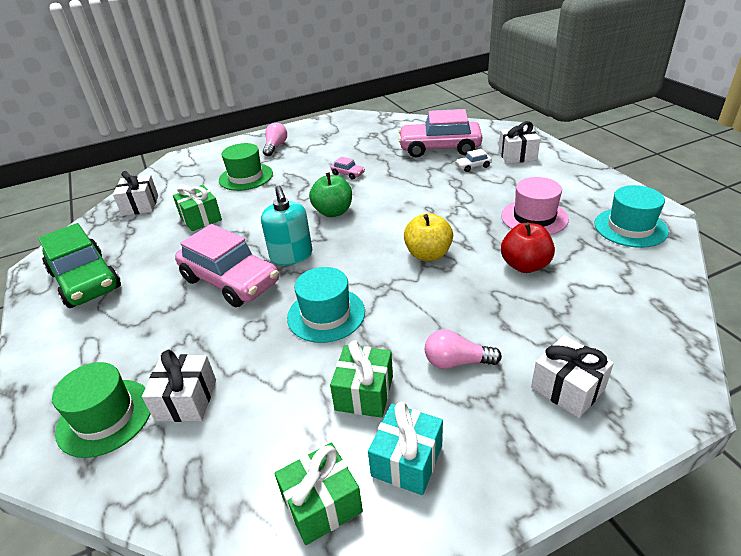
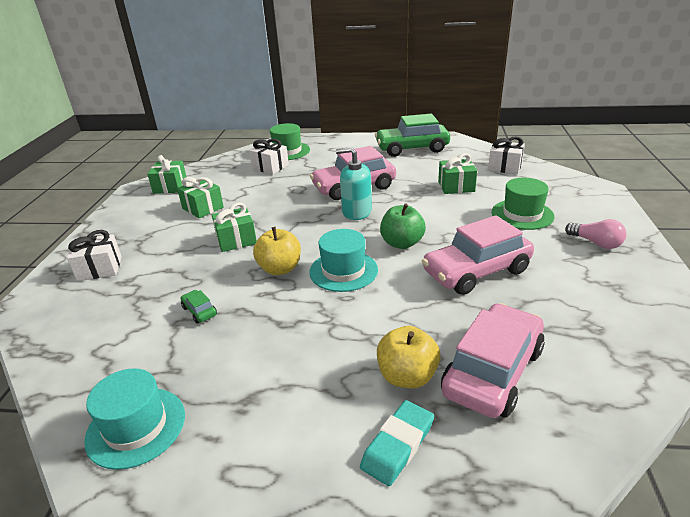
camera: 120 degrees right, 5 degrees down
(326, 314) = (275, 211): turquoise hat -> turquoise hat (343, 271)
(348, 174) = (476, 271): pink car -> pink car, size x2.49
(407, 460) = (153, 208): turquoise gift -> none
(410, 309) = (236, 240): none -> green gift
(457, 362) = (174, 240): pink light bulb -> none
(473, 166) = (407, 376): white car -> yellow apple
(517, 156) = (398, 445): white gift -> turquoise eraser
(525, 265) = (199, 311): red apple -> green car
(534, 217) = (247, 361): pink hat -> none

